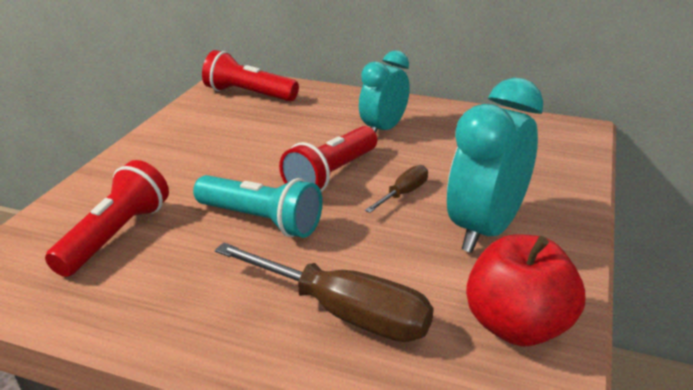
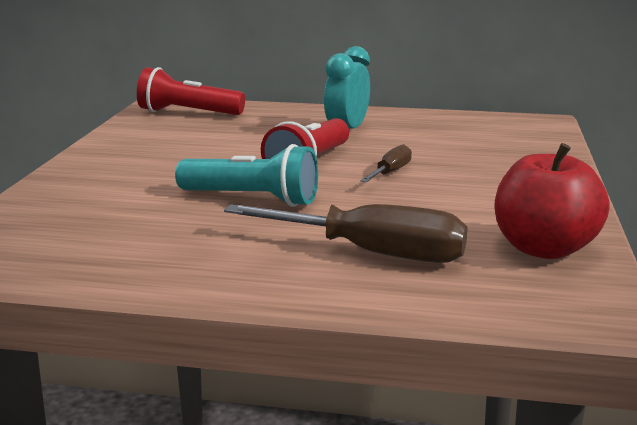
camera: 10 degrees left, 10 degrees down
(116, 235) = (99, 219): red flashlight -> none
(485, 230) = (483, 191): turquoise clock -> none

